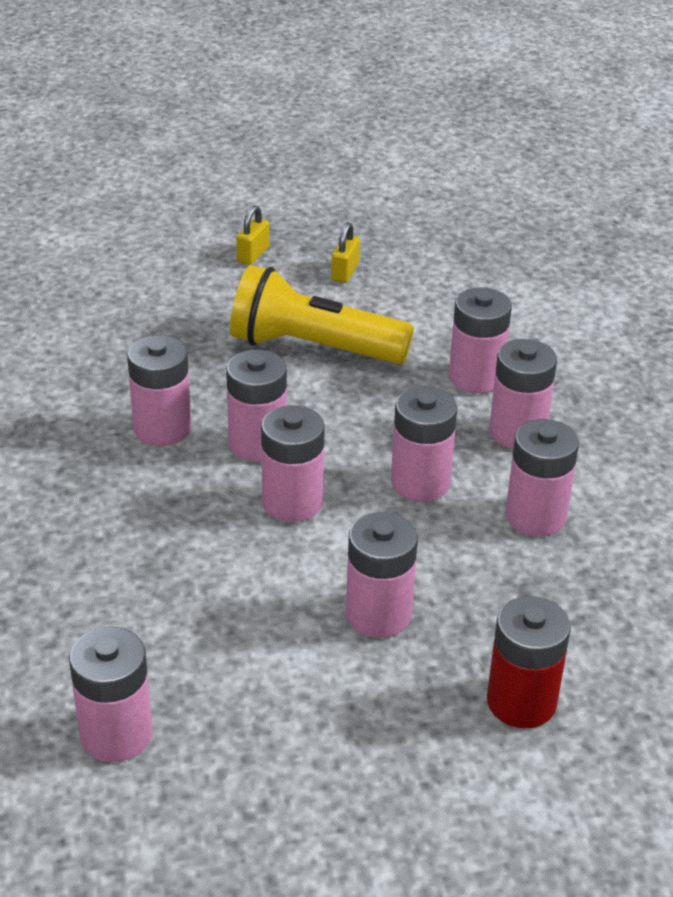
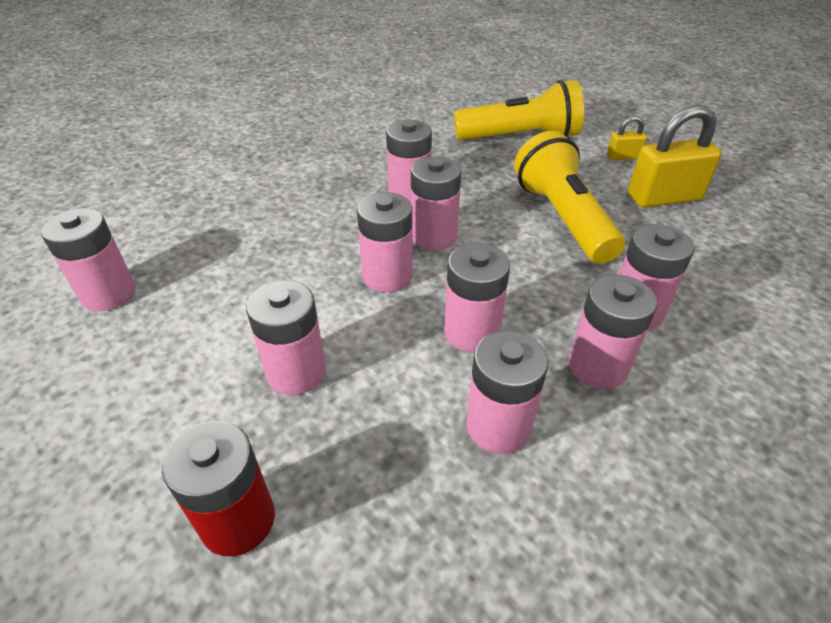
camera: 60 degrees right, 5 degrees up
(136, 298) = (520, 137): none -> yellow flashlight
(345, 272) = (664, 198): yellow padlock -> yellow padlock, size x2.02

